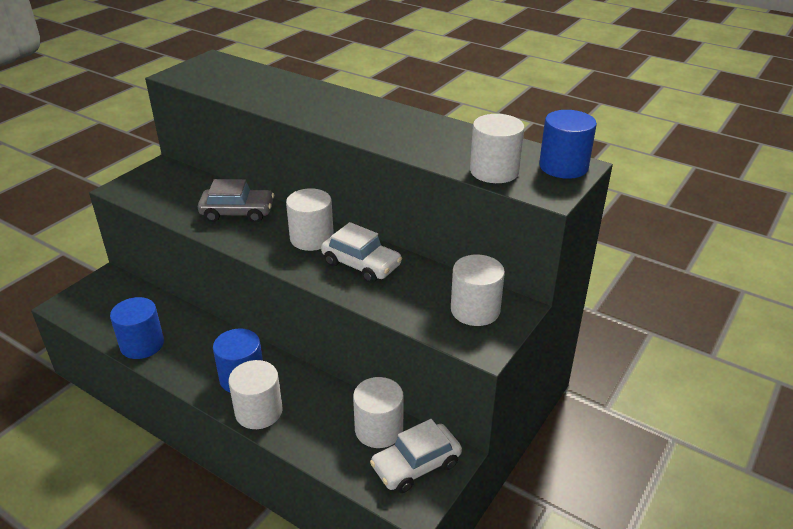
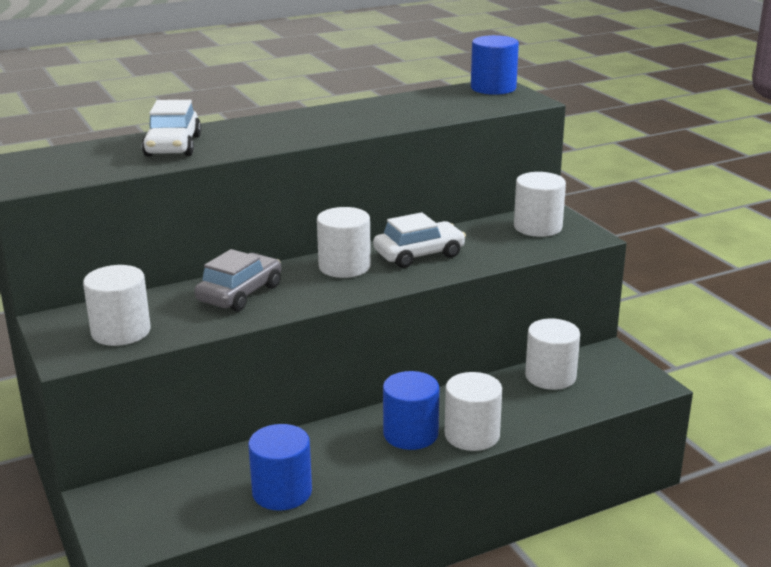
camera: 60 degrees left, 10 degrees down
(416, 465) = (607, 371): white car -> white car (173, 146)
(494, 171) = (472, 107): white cylinder -> white cylinder (121, 331)

